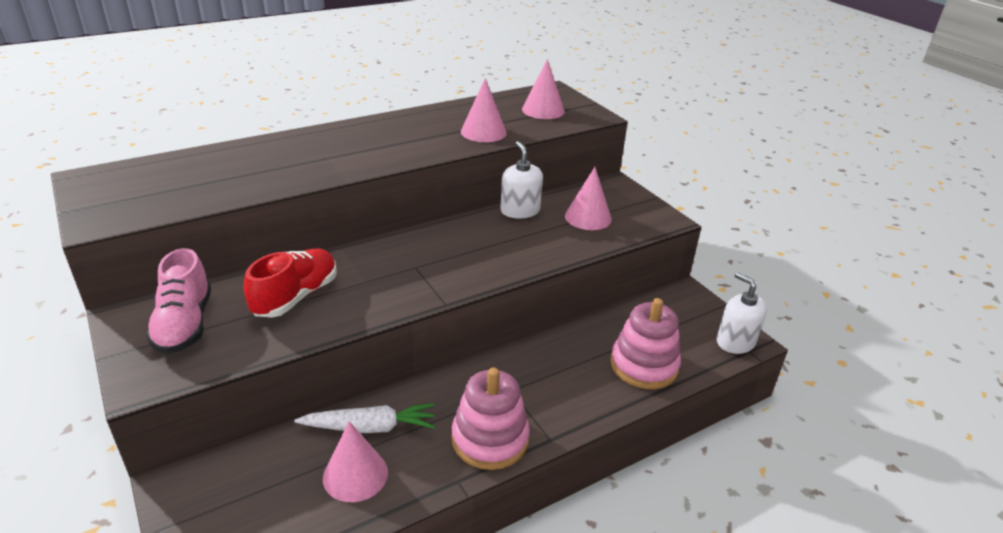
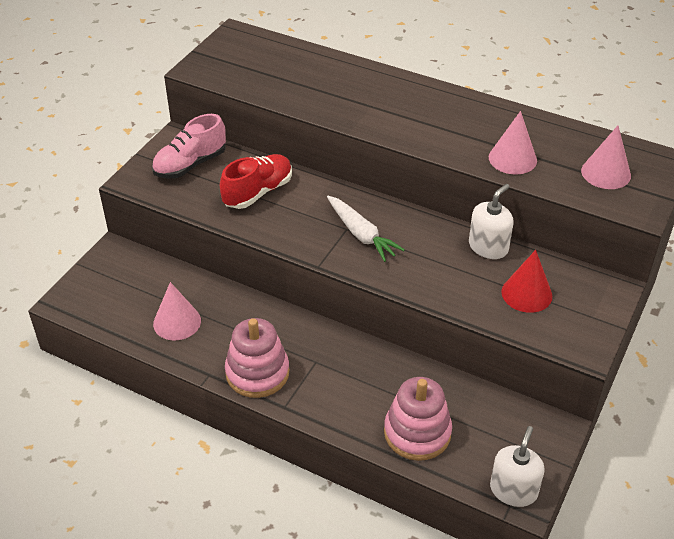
camera: 60 degrees right, 10 degrees up
(296, 296) = (258, 192): red shoe -> red shoe turned 45 degrees counterclockwise
(370, 427) = (220, 306): white carrot -> white carrot (361, 234)
(588, 217) = (526, 293): pink cone -> red cone

